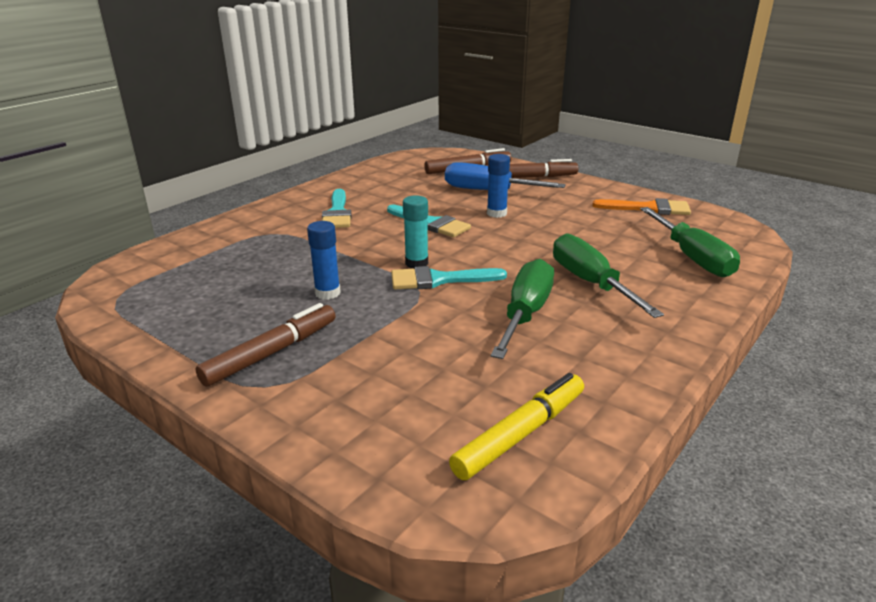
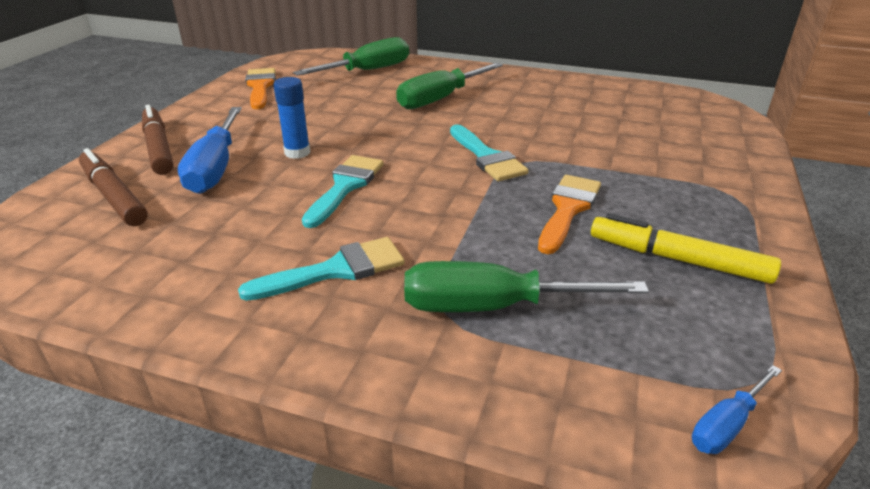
camera: 110 degrees left, 5 degrees up
(113, 279) = (727, 425): none -> blue screwdriver
(271, 353) = (694, 207): brown marker -> none
(327, 293) = (568, 209): blue glue stick -> orange brush
(416, 263) = (460, 175): turquoise glue stick -> none
(520, 434) = (652, 103): yellow marker -> yellow marker (678, 259)
(525, 314) = (513, 116): green screwdriver -> green screwdriver (492, 307)

